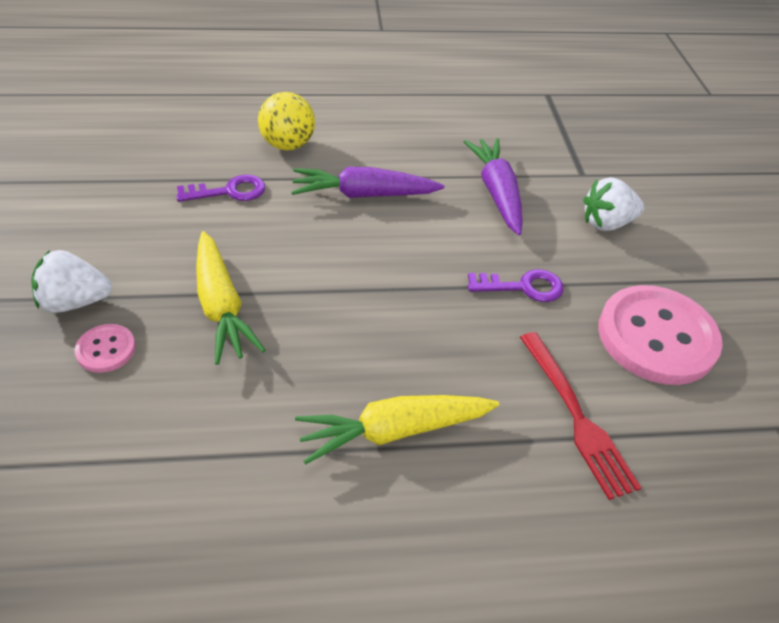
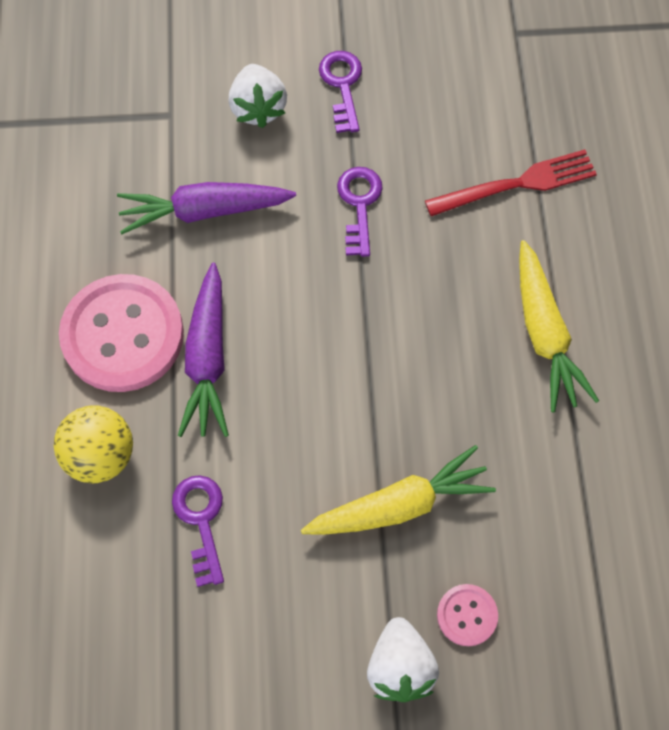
camera: 85 degrees left, 20 degrees up
(650, 278) = (342, 86): none -> purple key
(656, 337) = (421, 100): pink button -> pink button (123, 335)

